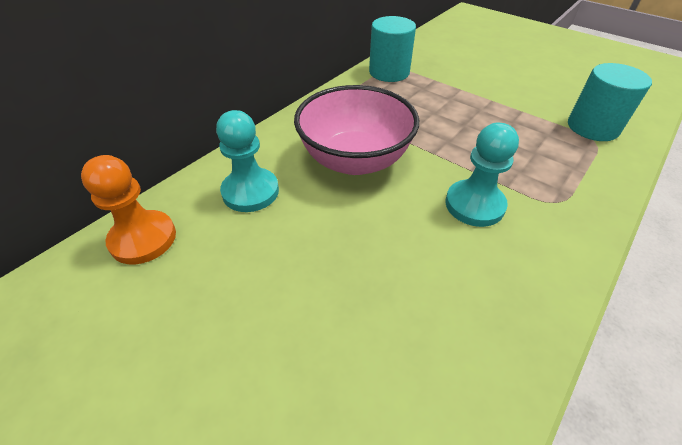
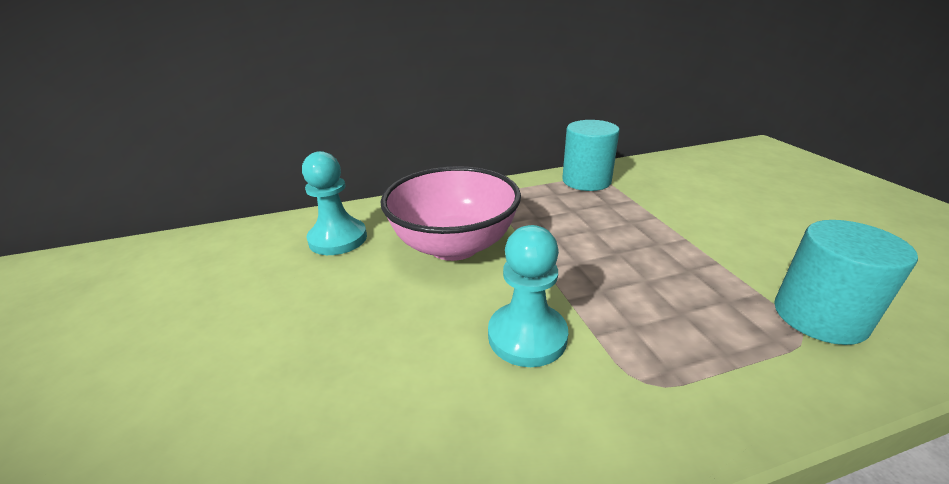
camera: 35 degrees right, 15 degrees down
(143, 239) = (230, 243): orange pawn -> none

